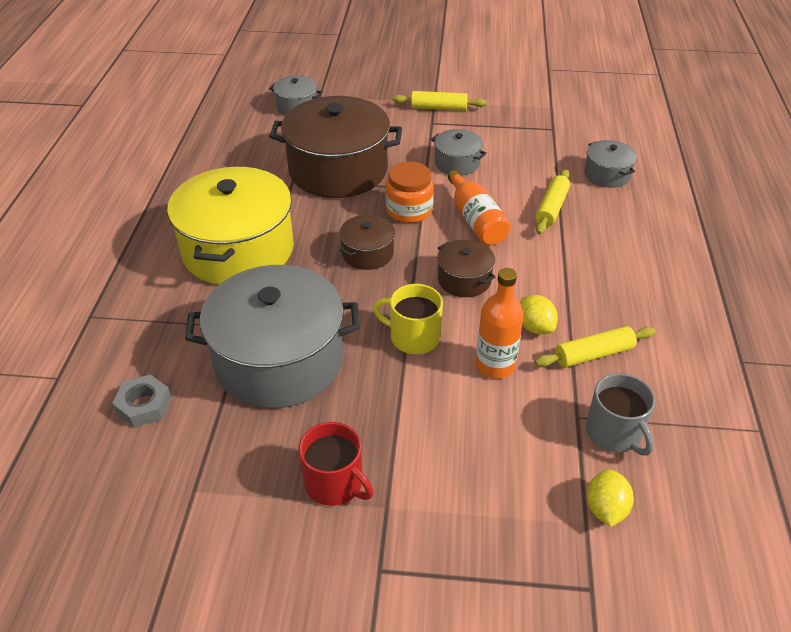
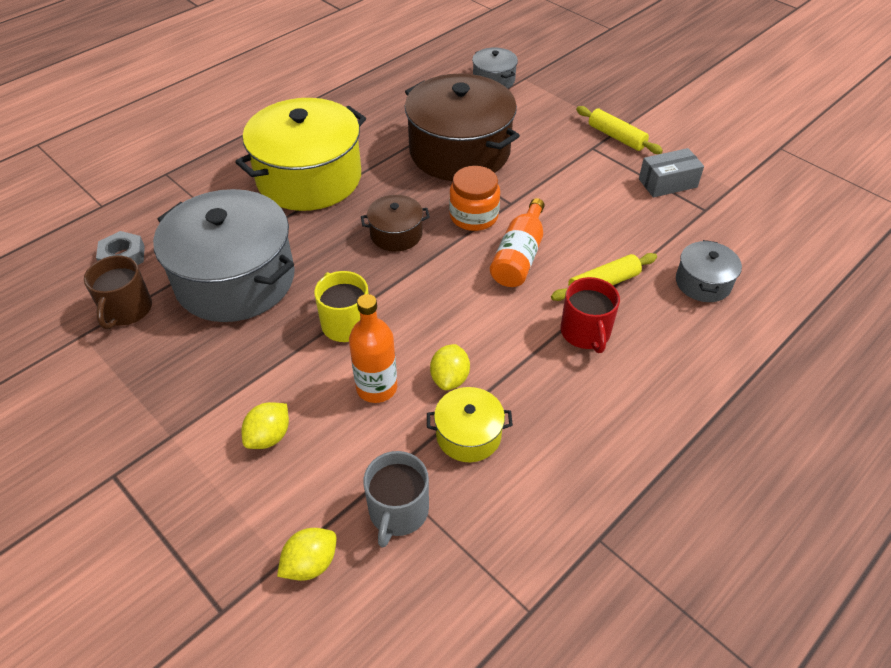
camera: 40 degrees right, 5 degrees up
(210, 444) = (126, 310): none -> brown mug
(335, 483) = (161, 393): red mug -> red mug (585, 332)
(457, 163) = (568, 196): grey pot -> none
(464, 279) = (443, 301): brown pot -> none
(464, 451) = (269, 436): none -> yellow lemon
(509, 123) = (667, 183): none -> grey box
(593, 354) = (468, 435): yellow rolling pin -> yellow pot

